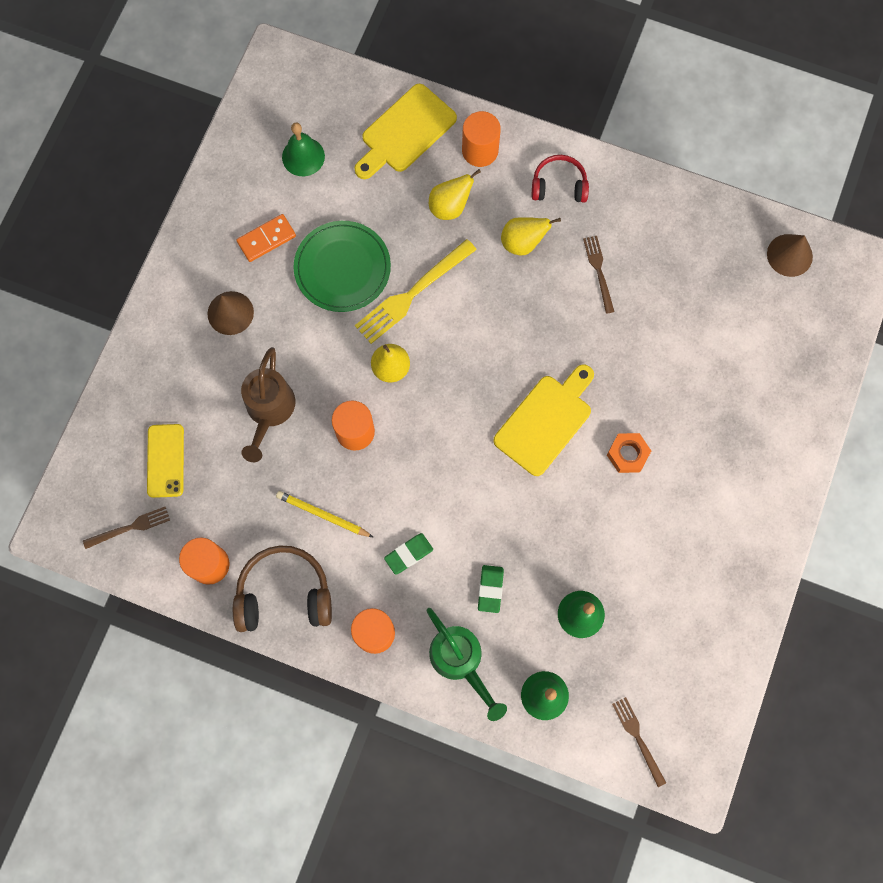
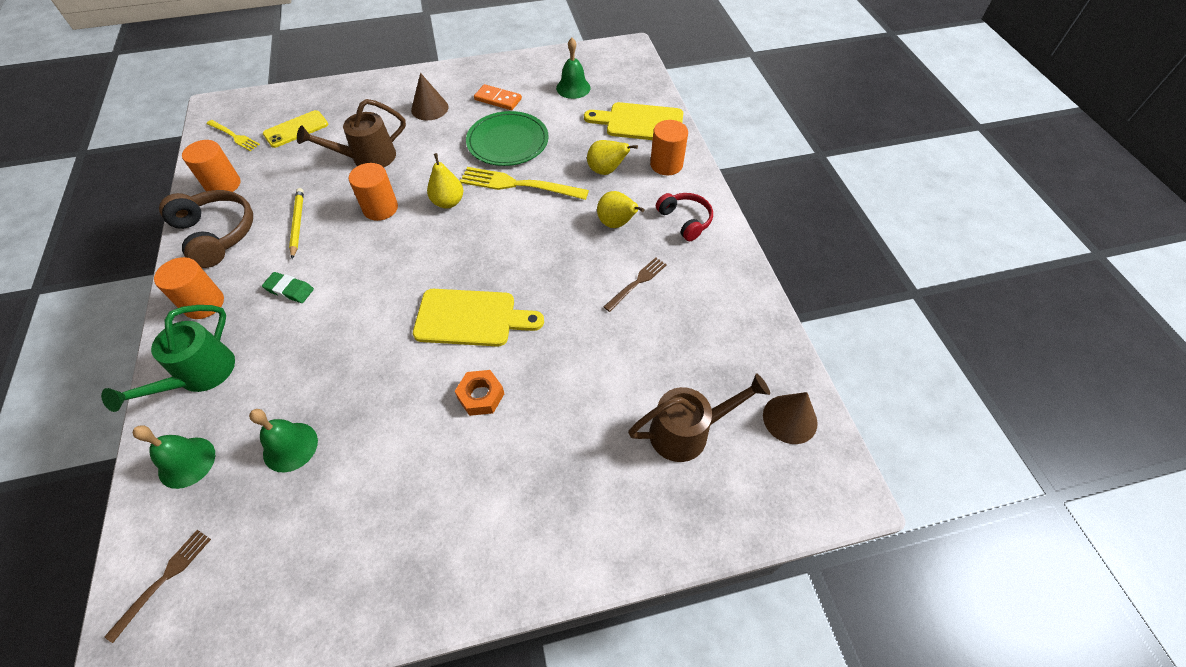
camera: 55 degrees right, 20 degrees down
(130, 527) = (234, 136): brown fork -> yellow fork
(490, 589) = (283, 361): green eraser -> none
(754, 330) = (687, 431): none -> brown watering can

